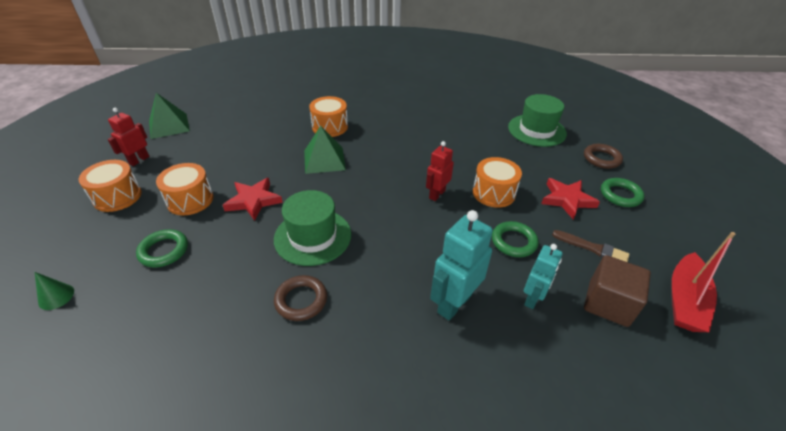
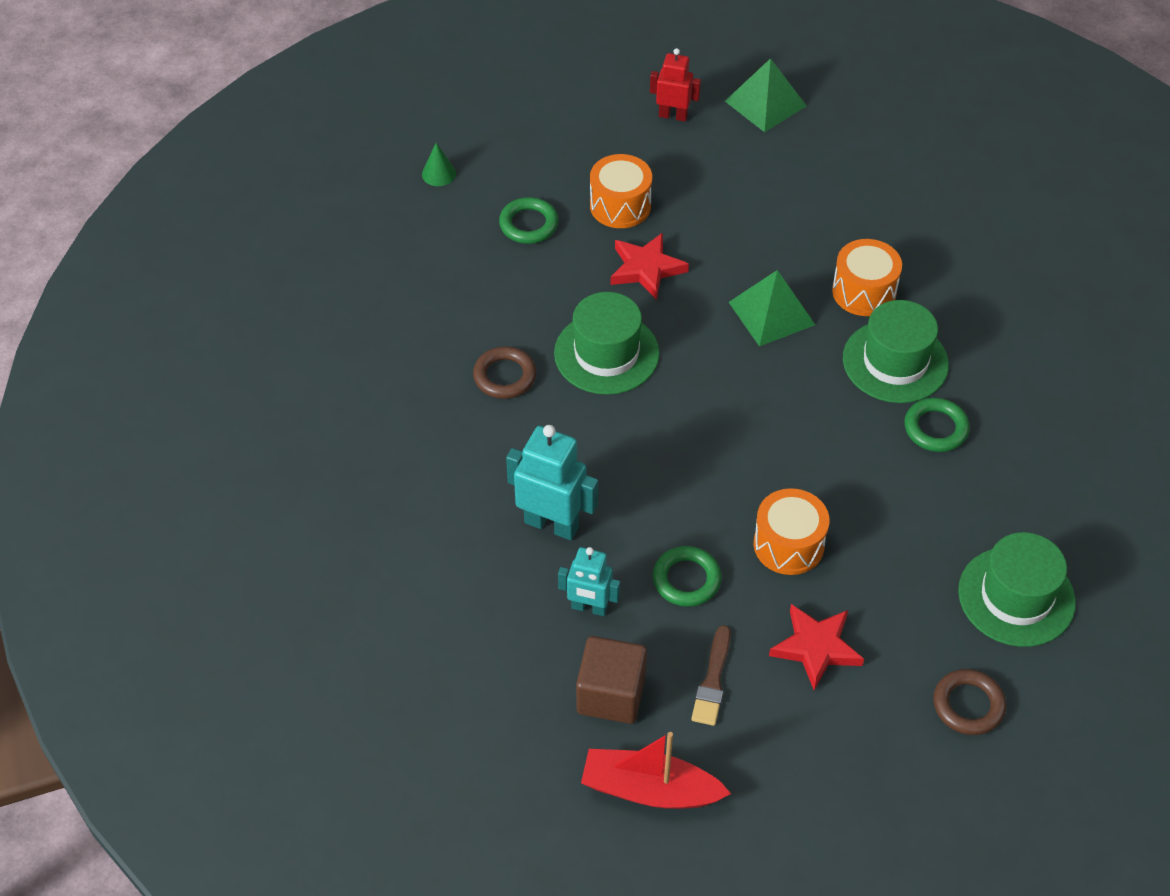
camera: 75 degrees right, 10 degrees up
(117, 196) = (596, 135): orange drum -> none
(381, 129) = (895, 362): none -> green hat
(437, 194) = (752, 471): red robot -> none
(620, 195) = (865, 728): green ring -> green ring (935, 428)

